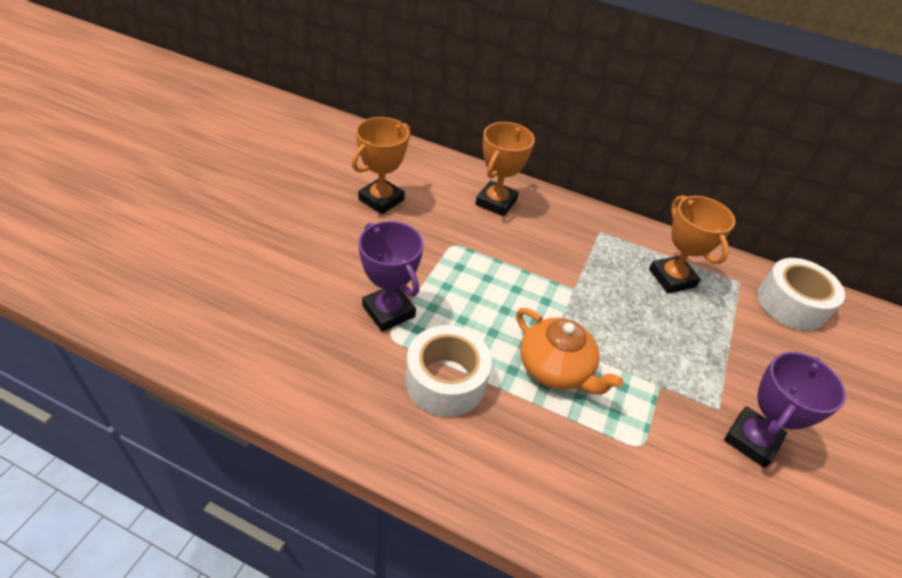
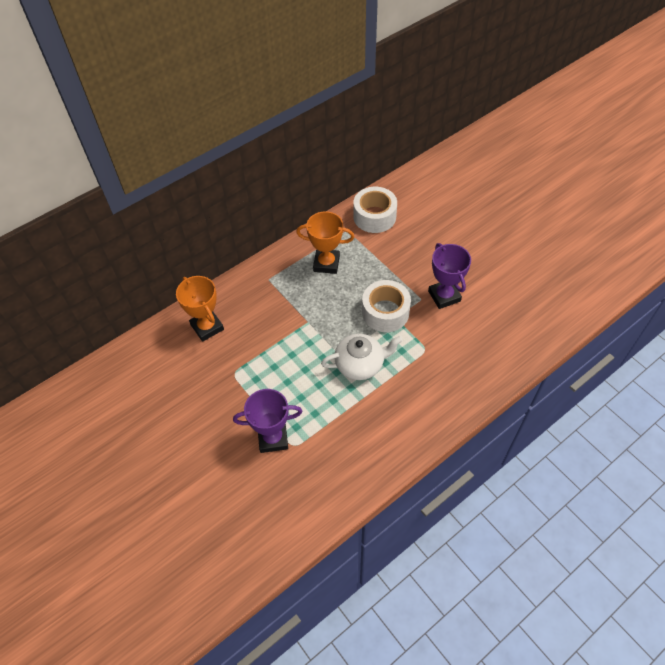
camera: 55 degrees left, 10 degrees up
(381, 200) = (162, 401): orange trophy -> none
(445, 381) = (341, 427): white tape -> white tape (385, 312)
(555, 369) = (360, 364): orange teapot -> white teapot

